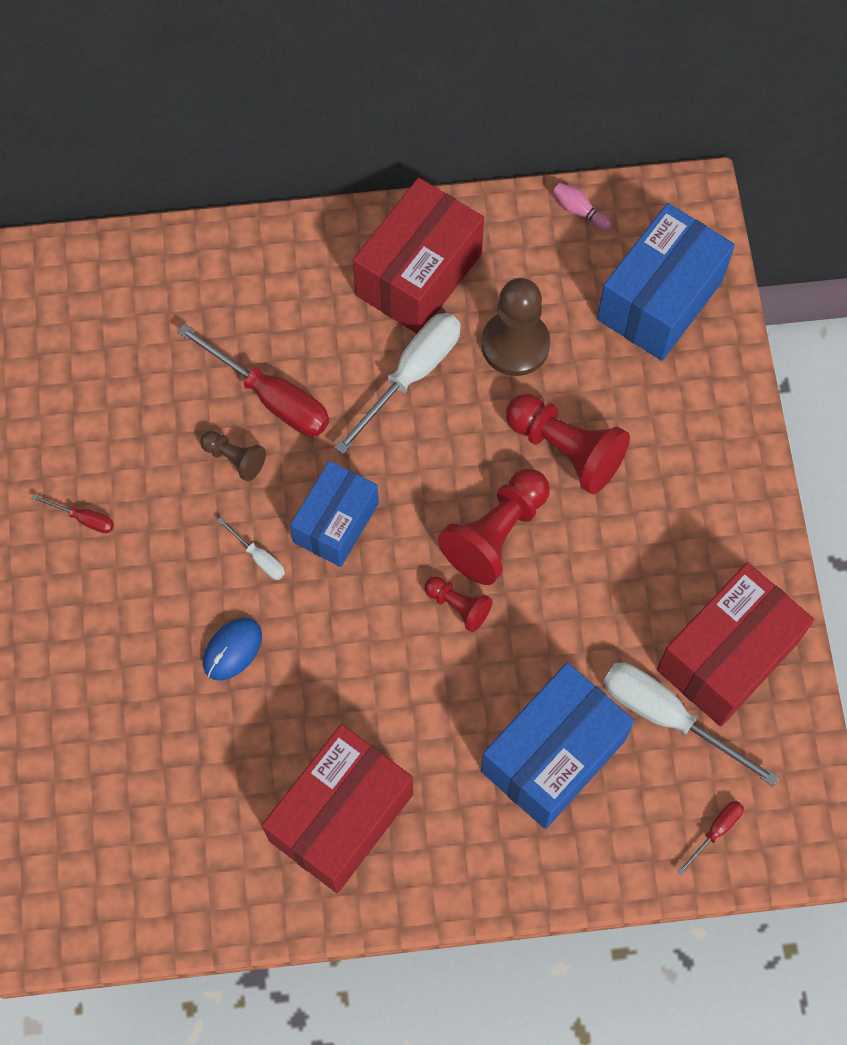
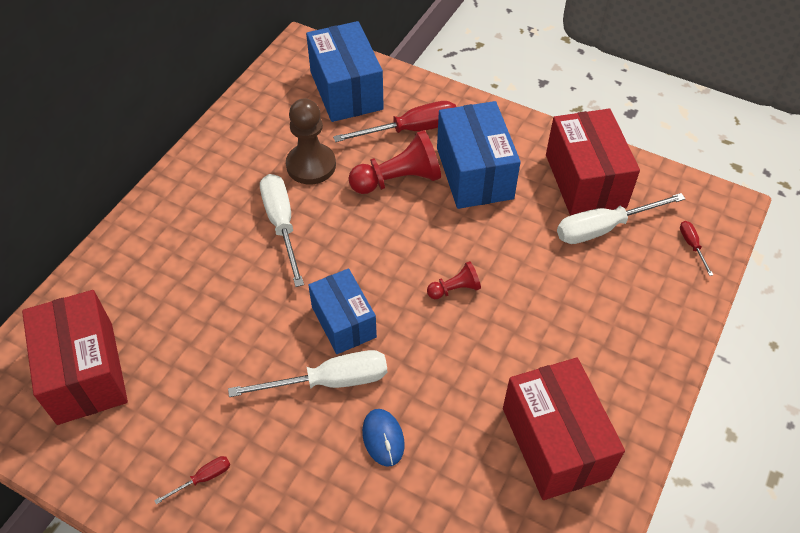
camera: 55 degrees left, 15 degrees down
(234, 459) = (247, 353): brown pawn -> none
(258, 557) = (329, 381): white screwdriver -> white screwdriver, size x2.12
(271, 397) = (224, 307): red screwdriver -> red screwdriver (411, 130)
(418, 274) = (221, 184): red box -> red box (85, 372)
(496, 534) = (423, 243): red pawn -> none
(553, 755) = (590, 297): blue box -> blue box (474, 173)
(579, 211) = (259, 93): pink bowling pin -> none

